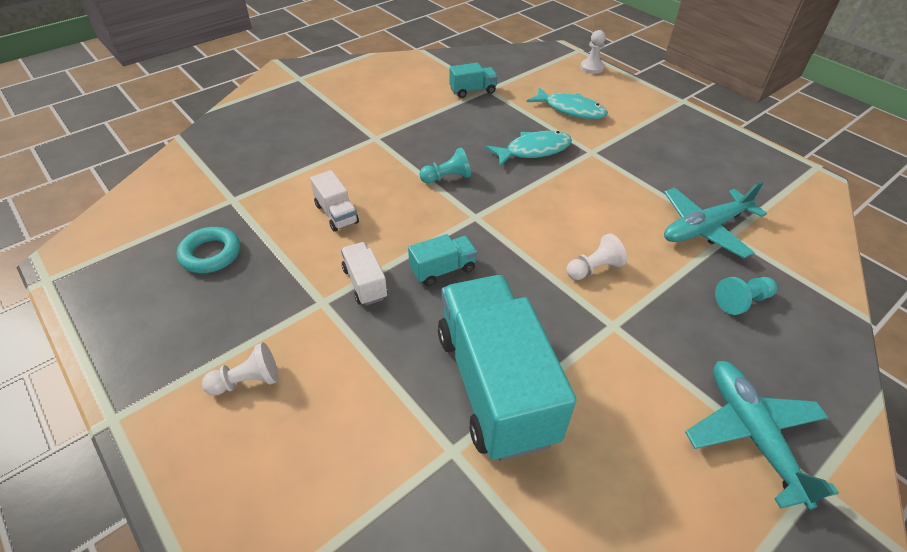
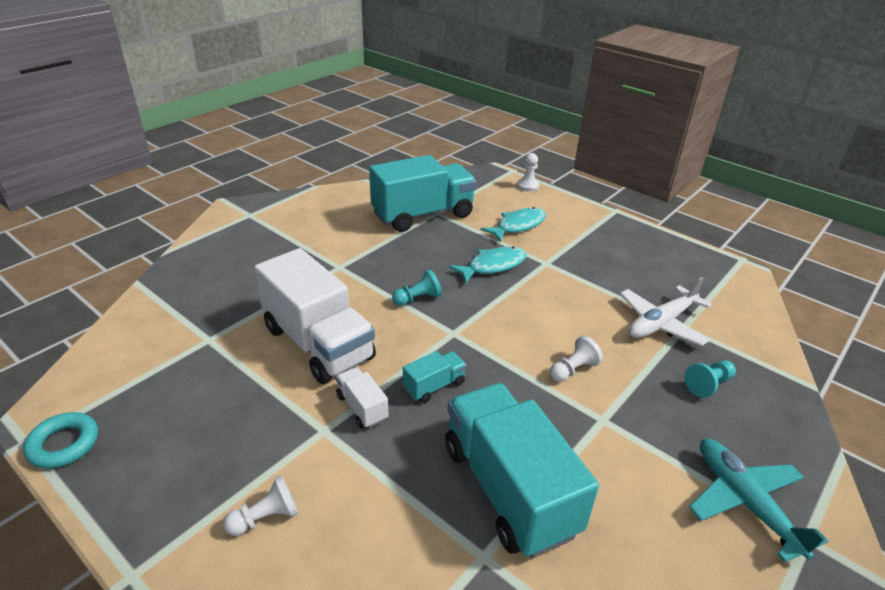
camera: 10 degrees left, 10 degrees down
(210, 254) = (198, 396): turquoise ring -> turquoise ring (64, 444)
(336, 214) = (318, 343): white truck -> white truck, size x2.28
(472, 91) = (423, 215): turquoise truck -> turquoise truck, size x2.28
(571, 110) = (518, 226): turquoise fish -> turquoise fish turned 60 degrees counterclockwise
(704, 228) = (661, 323): turquoise plane -> white plane

